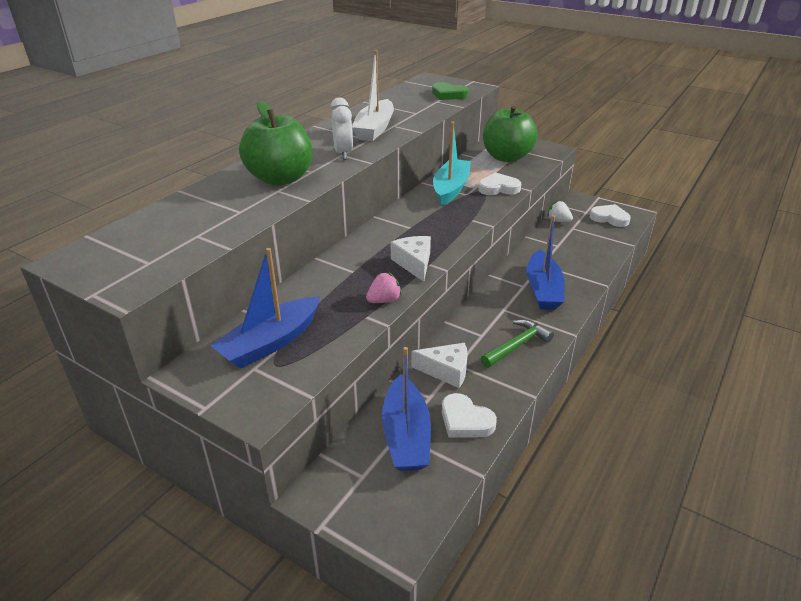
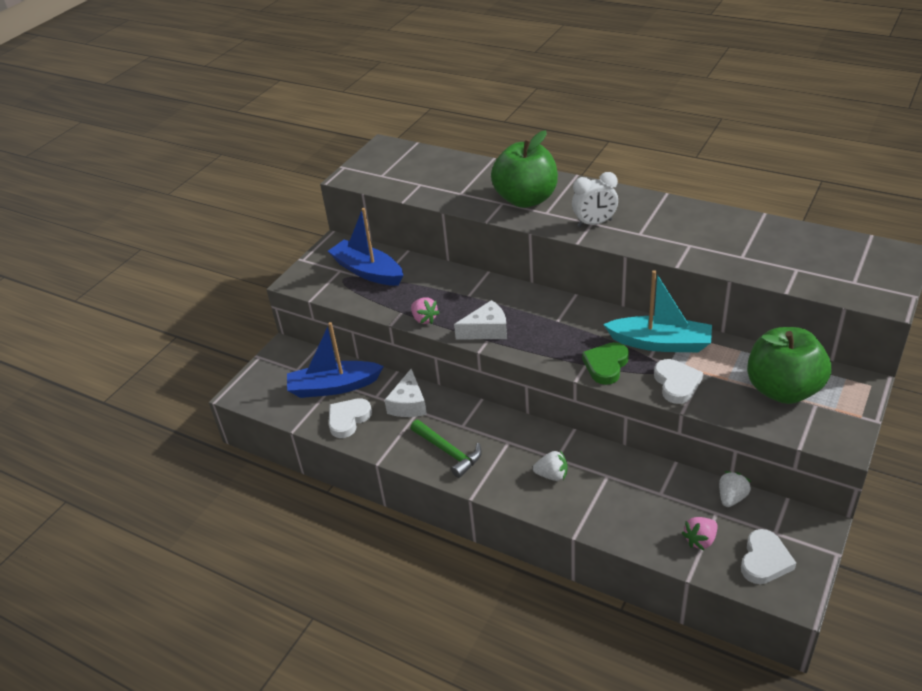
camera: 90 degrees right, 5 degrees up
(374, 129) = (672, 233): white boat -> none
(448, 95) = (830, 277): green heart -> green heart (606, 365)
(543, 289) = (552, 475): blue boat -> white strawberry
(598, 236) = (700, 540): none -> pink strawberry

